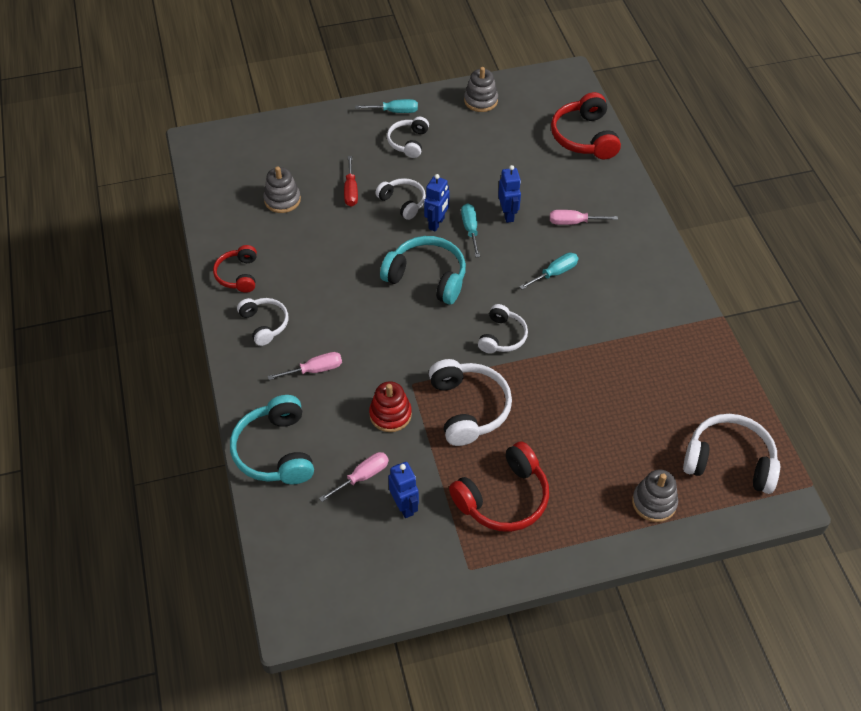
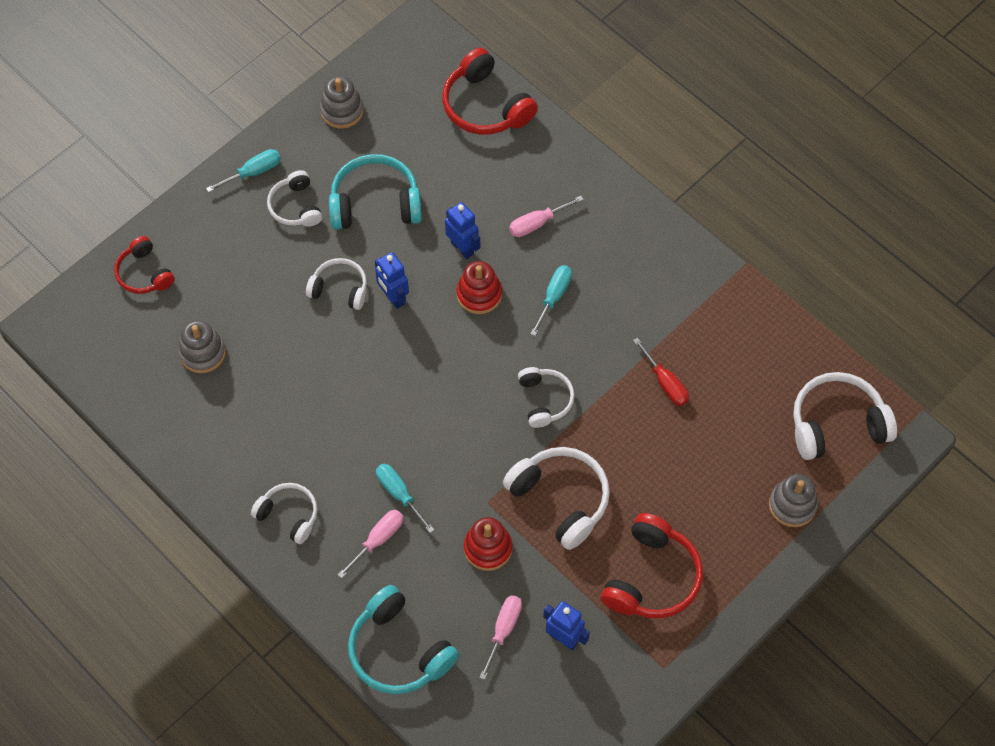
camera: 30 degrees left, 10 degrees up
(238, 275) = (218, 471): red headphones -> red headphones (144, 273)
(351, 191) = (272, 303): red screwdriver -> red screwdriver (665, 383)
(427, 277) = (425, 369): turquoise headphones -> turquoise headphones (375, 203)
(437, 223) = (393, 297): blue robot -> blue robot turned 150 degrees clockwise
(470, 229) = (434, 287): turquoise screwdriver -> turquoise screwdriver (399, 494)
(500, 248) = (479, 294): none -> red stacking toy

